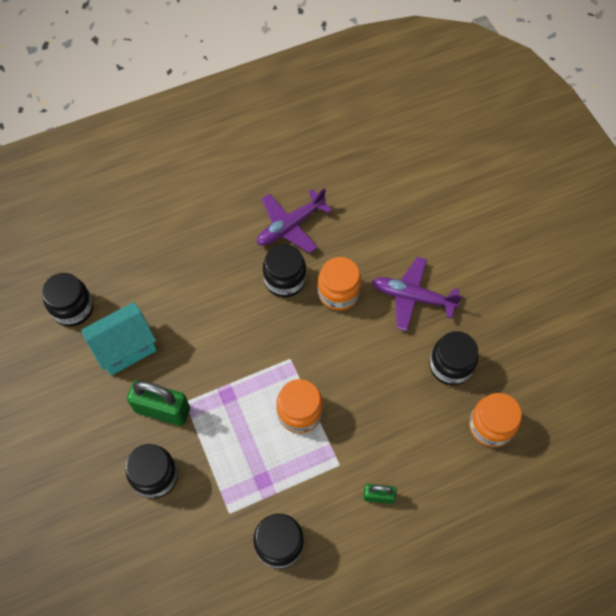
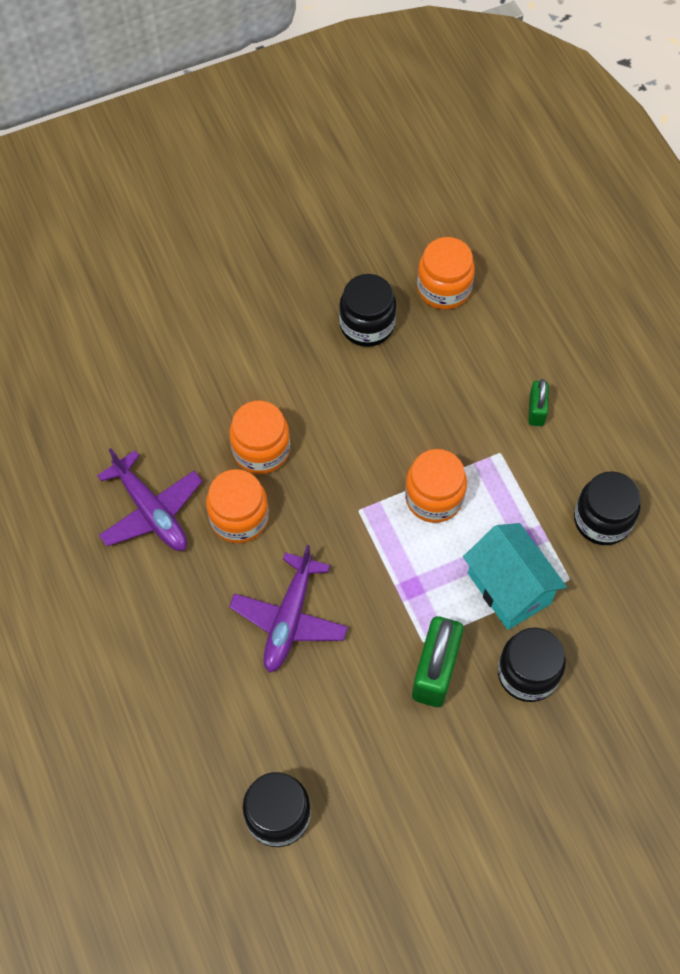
camera: 90 degrees left, 0 degrees up
(125, 348) = (343, 730): turquoise house -> turquoise house (509, 588)
(285, 280) = (239, 518): black jar -> orange jar
(412, 297) = (270, 362): purple plane -> purple plane (289, 619)

